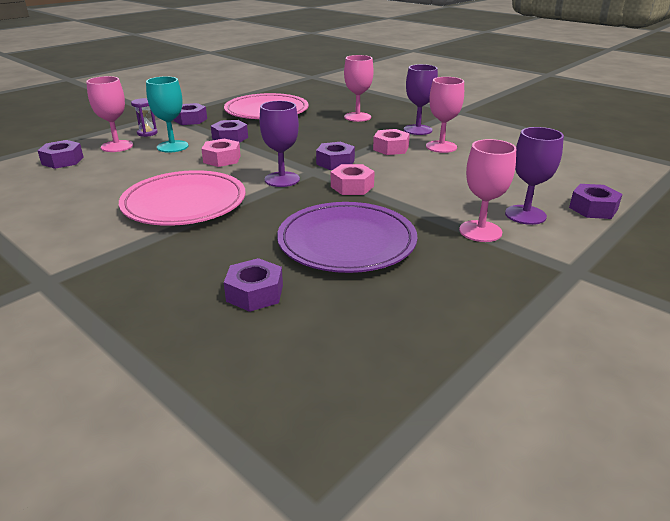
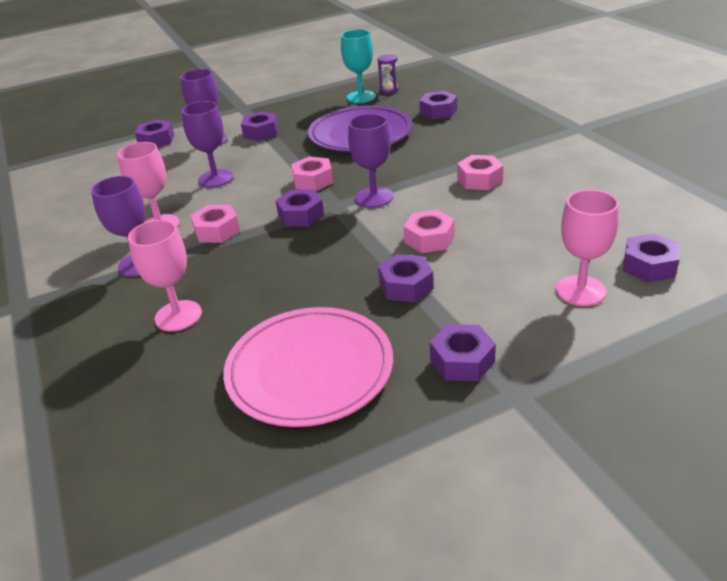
camera: 155 degrees left, 5 degrees up
(147, 133) = (539, 323): purple hourglass -> purple hourglass (389, 89)
(172, 146) = (494, 277): turquoise goblet -> turquoise goblet (361, 97)
(184, 203) = (479, 179): pink plate -> pink nut
(451, 179) = (215, 178): none -> purple goblet
(480, 231) = (261, 132): pink goblet -> purple nut

